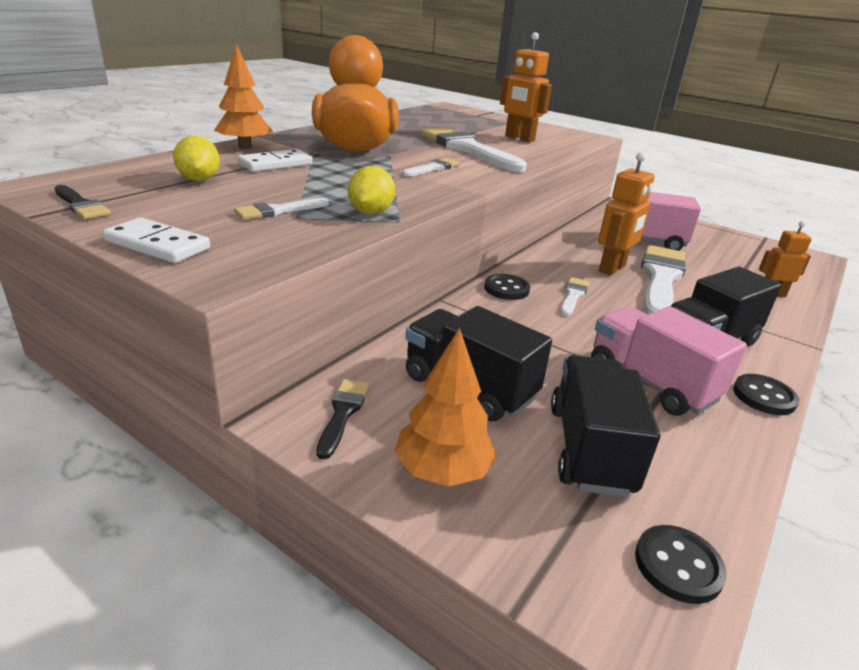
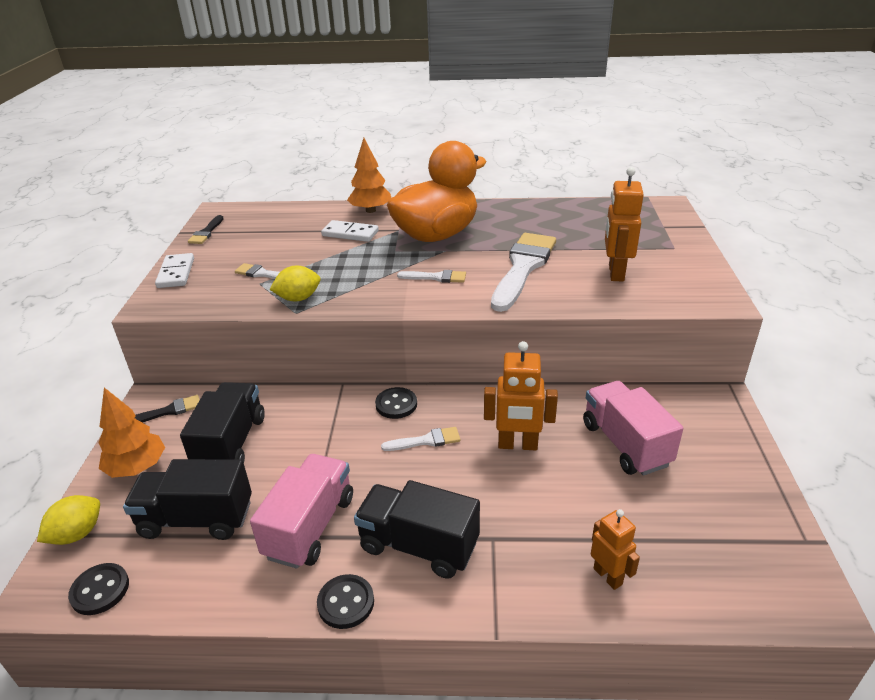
camera: 60 degrees right, 5 degrees up
(199, 180) = (285, 233): yellow lemon -> yellow lemon (77, 534)
(589, 449) = (196, 519): black truck -> black truck turned 150 degrees counterclockwise
(660, 279) = (535, 481): white brush -> none

